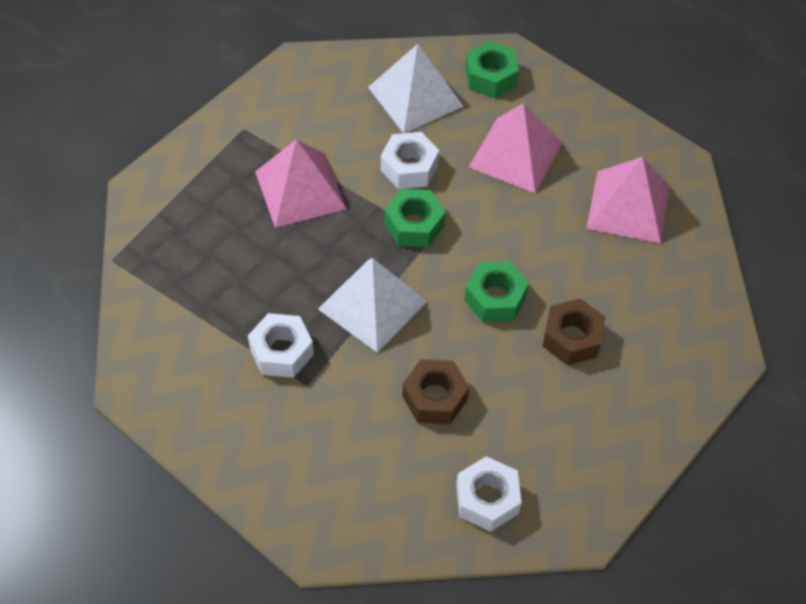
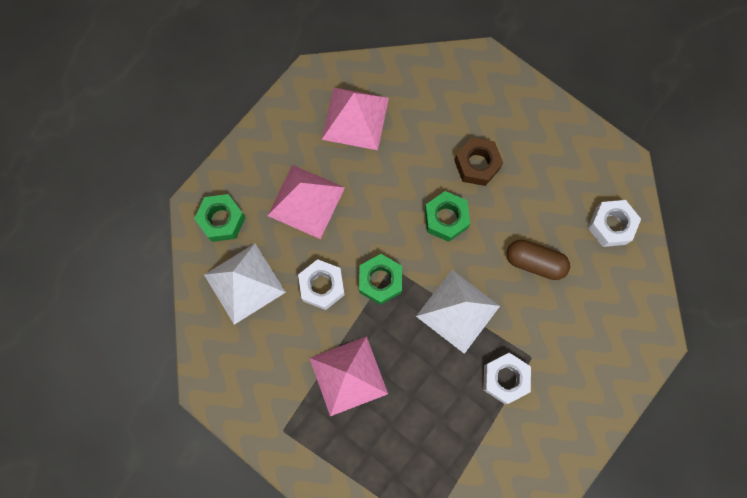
camera: 90 degrees left, 20 degrees up
(435, 398) = (535, 262): brown nut -> brown capsule

